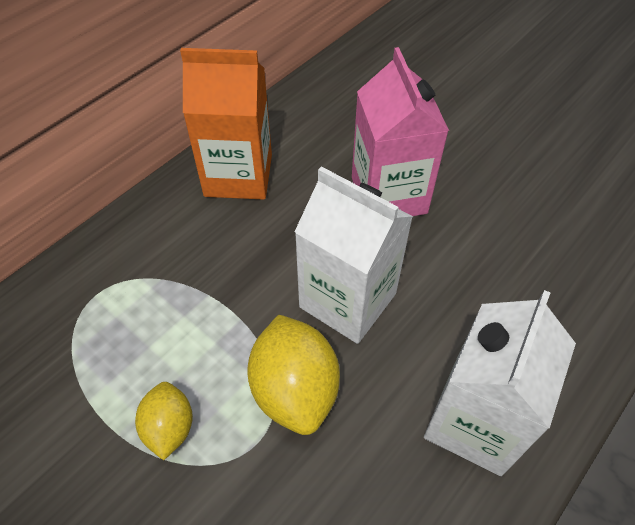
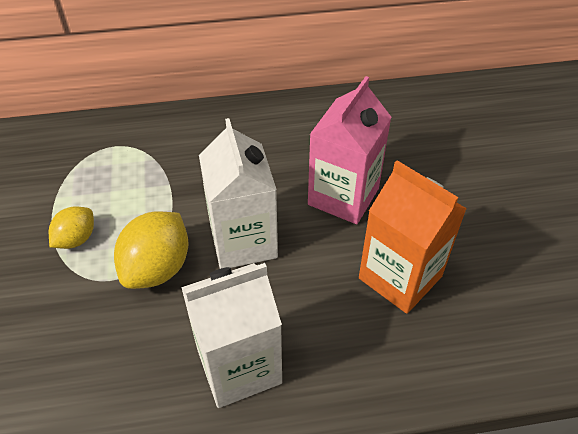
camera: 40 degrees right, 5 degrees down
(238, 175) = (260, 127): orange carton -> orange carton (400, 277)

